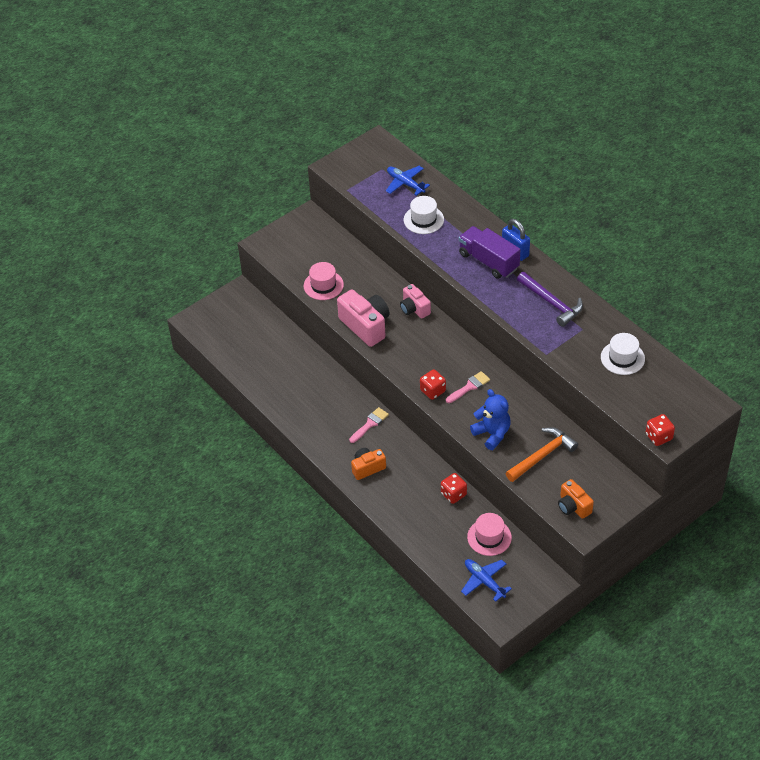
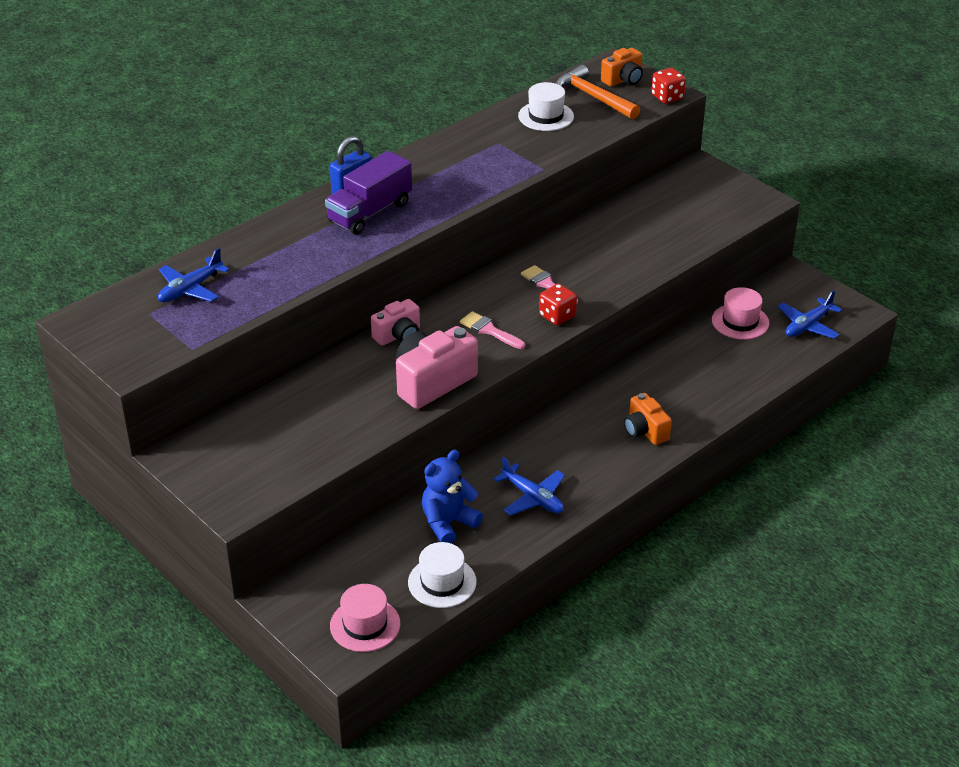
camera: 95 degrees left, 10 degrees down
(308, 405) = (533, 498): none -> blue plane
(323, 285) = (342, 430): pink hat -> pink hat (365, 625)
(370, 424) = (564, 431): pink brush -> pink brush (489, 330)
(423, 219) = (276, 270): white hat -> white hat (442, 582)
(453, 494) = (677, 351): red dice -> none
(492, 434) = (627, 266): blue teddy bear -> blue teddy bear (448, 523)
(542, 456) = (657, 228): orange hammer -> orange hammer (593, 97)
(551, 303) = (452, 164): purple hammer -> none
(573, 506) = (731, 207): orange camera -> orange camera (623, 80)

